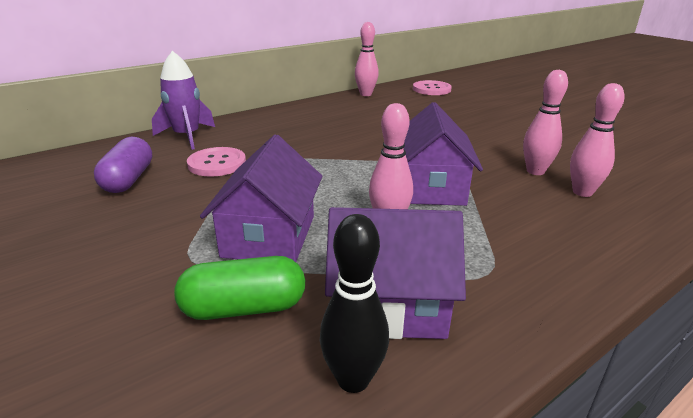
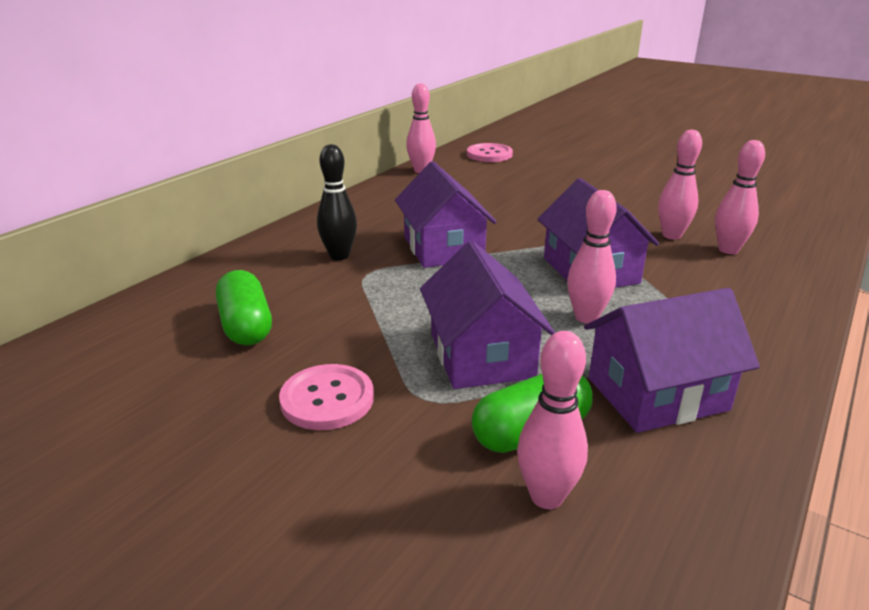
camera: 20 degrees left, 0 degrees up
(128, 180) = (246, 326): purple capsule -> green capsule
(187, 136) = (258, 258): purple rocket -> none
(198, 369) = (546, 496): none -> pink bowling pin
(217, 163) = (334, 286): pink button -> pink button (327, 399)
(325, 150) = (443, 248): none -> purple house
(353, 379) = (687, 465): black bowling pin -> black bowling pin (339, 256)

